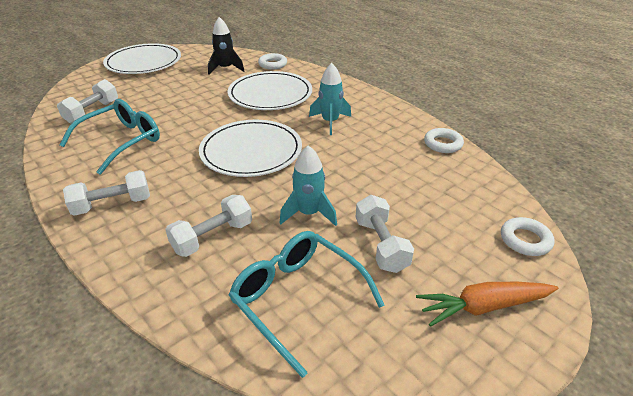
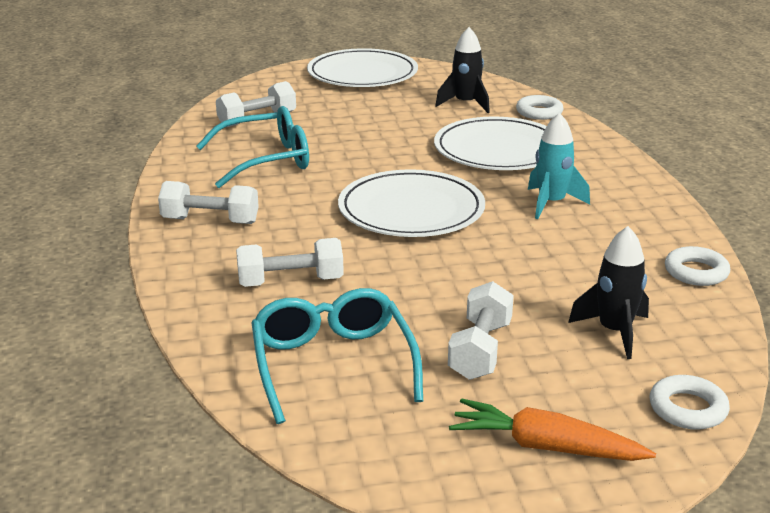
camera: 30 degrees right, 10 degrees down
(309, 213) = (421, 293): turquoise rocket -> none
(440, 200) = (614, 332): none -> black rocket

